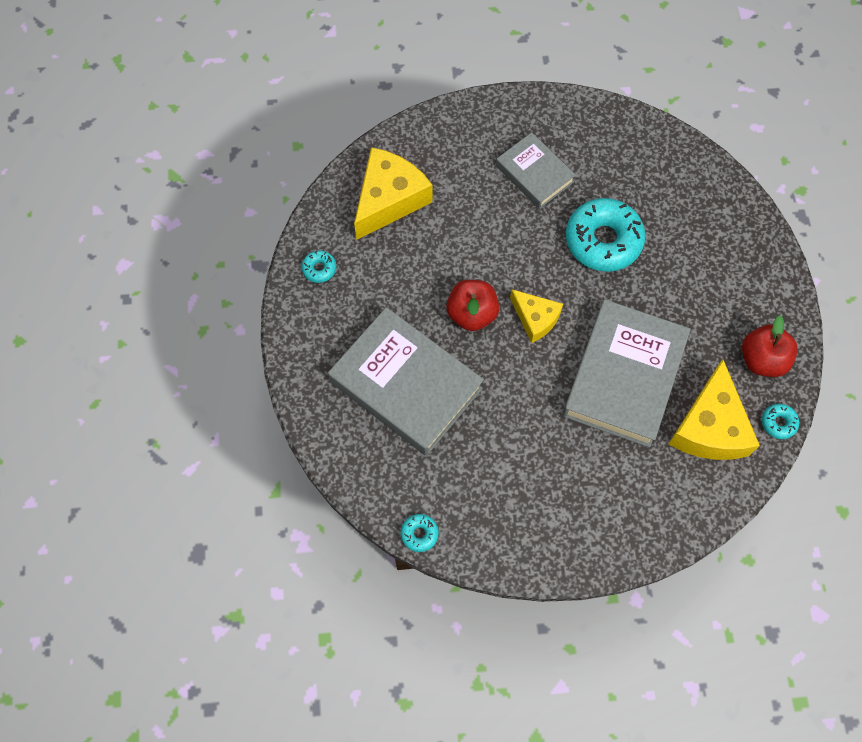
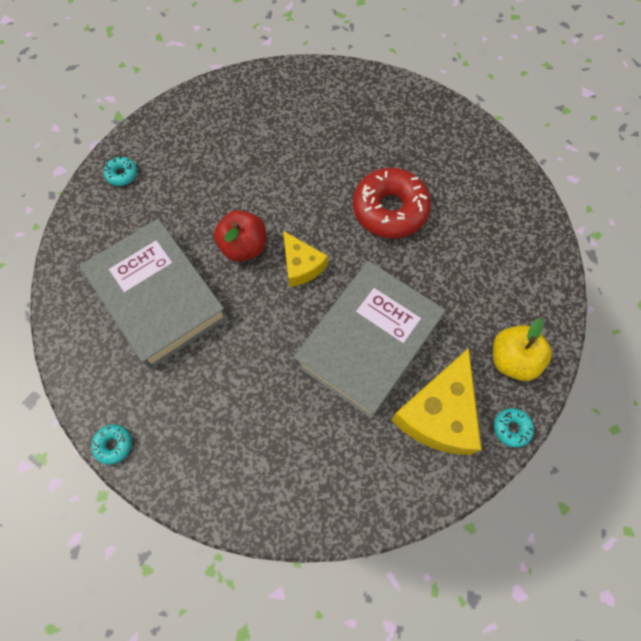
camera: 15 degrees right, 0 degrees up
(389, 199) = (207, 129): yellow cheese -> none
(534, 174) = (346, 137): grey book -> none
(603, 240) = (390, 209): turquoise donut -> red donut
(762, 359) = (513, 359): red apple -> yellow apple

